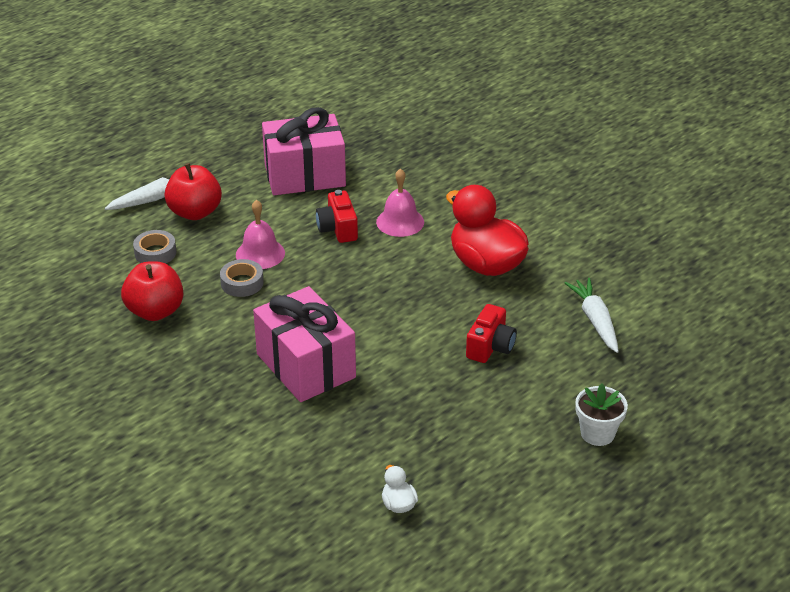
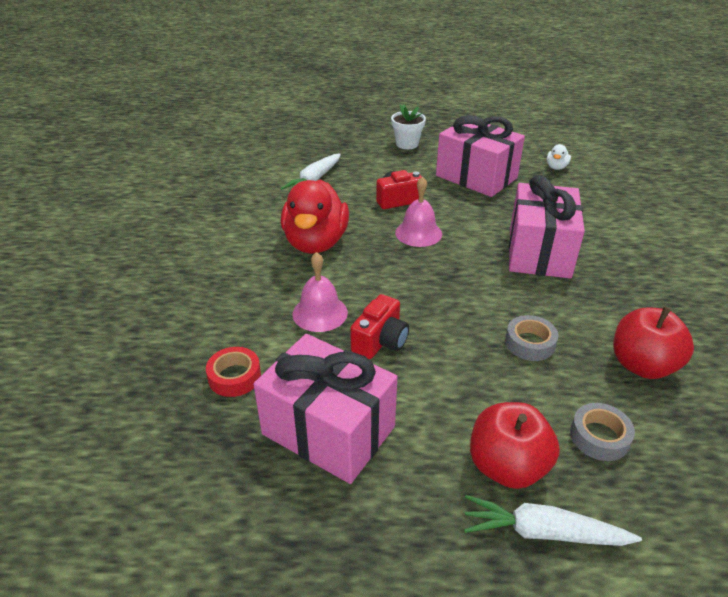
camera: 135 degrees left, 0 degrees up
(260, 253) = (483, 362): pink bell -> pink bell (418, 233)
(391, 166) = (234, 377): none -> red tape
(461, 428) = (476, 177): none -> pink gift

